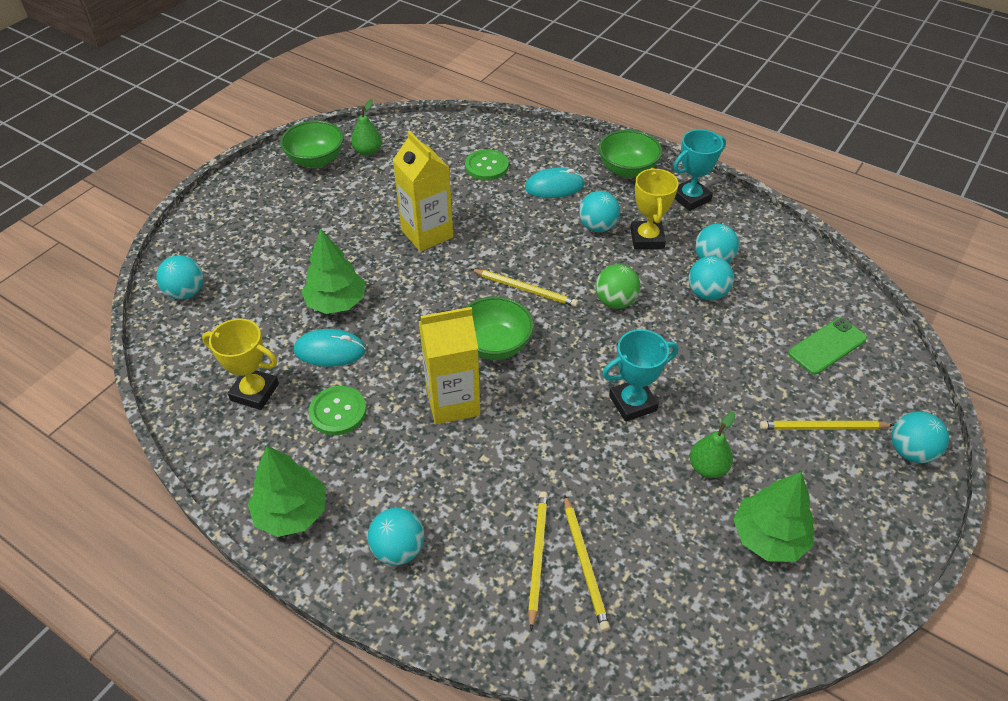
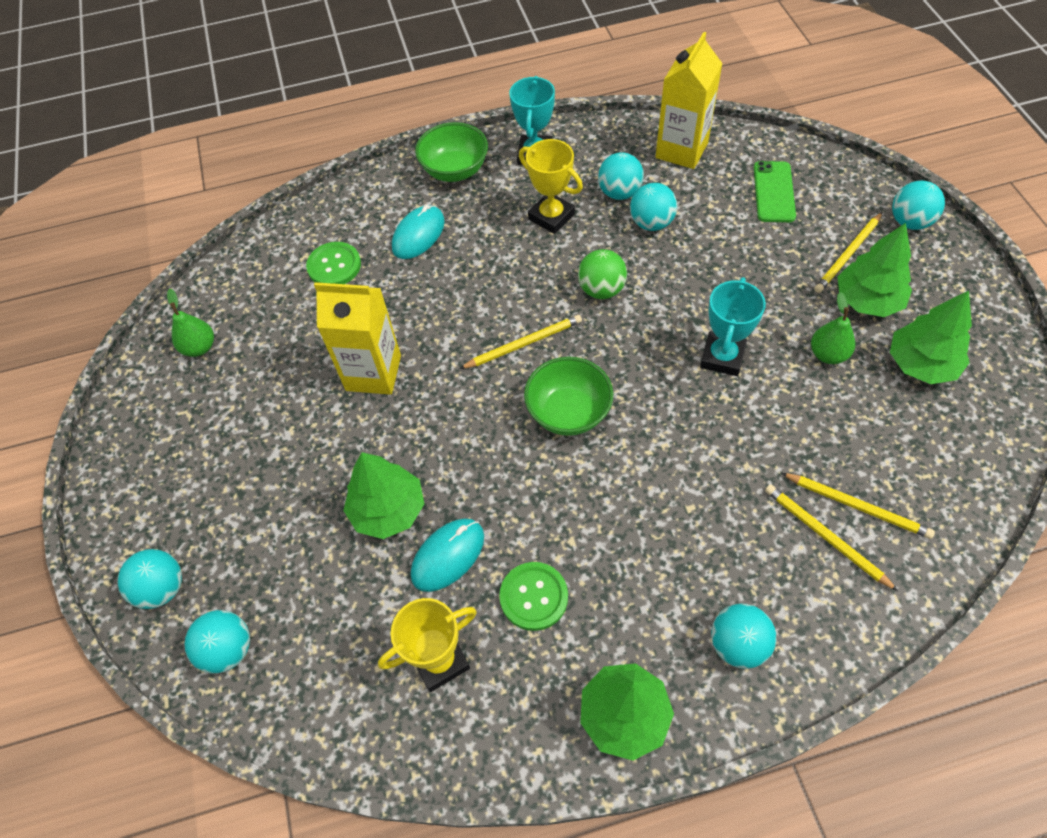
camera: 45 degrees left, 10 degrees up
(316, 160) = (158, 401): green bowl -> none
(453, 402) = (606, 490): yellow carton -> yellow carton (681, 150)
(597, 227) = (502, 240): turquoise ball -> turquoise ball (162, 588)
(791, 465) = (867, 300): none -> green tree

